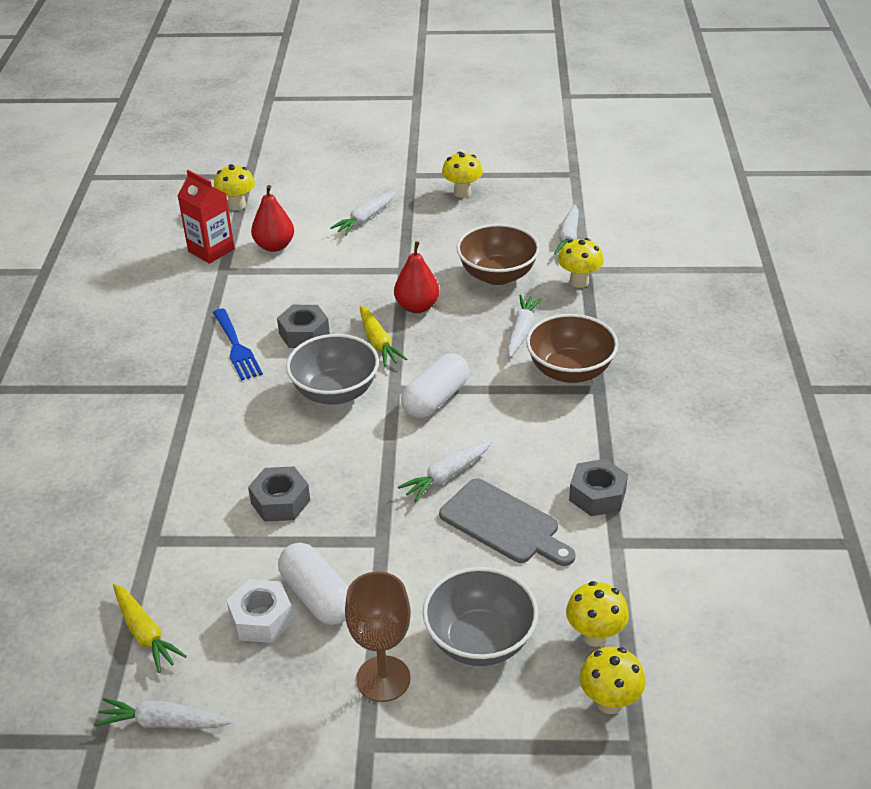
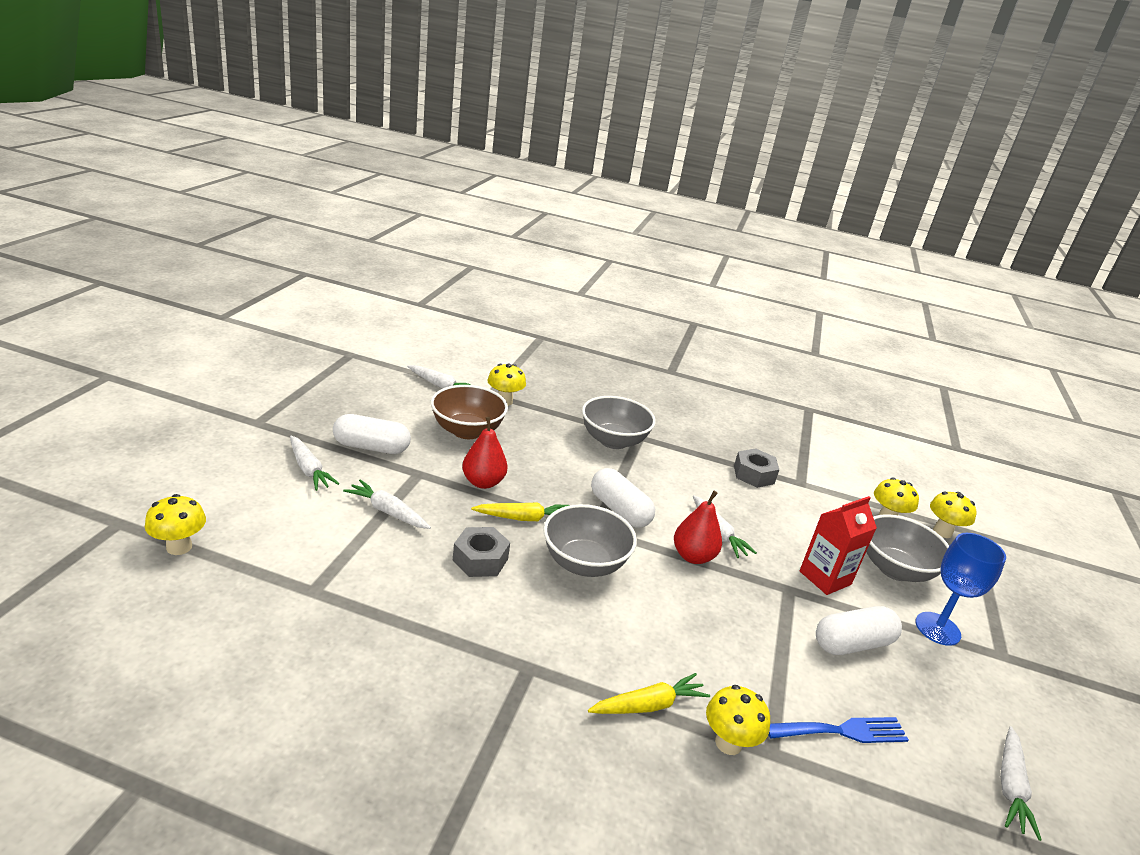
camera: 80 degrees left, 10 degrees down
(145, 633) = (903, 781): yellow carrot -> yellow carrot (648, 705)
(211, 250) = (259, 591): red carton -> red carton (825, 578)
(237, 347) = (474, 613): blue fork -> blue fork (843, 731)
(261, 618) = (879, 687): white nut -> none
(274, 246) = (300, 540): red pear -> red pear (693, 556)
(280, 502) = (730, 638): grey nut -> none
(383, 679) = (937, 628): brown goblet -> blue goblet
(422, 235) = (371, 447): none -> white capsule
(462, 193) = (321, 407): yellow mushroom -> yellow mushroom (728, 743)
(503, 524) = (777, 522): grey cutting board -> none
(522, 331) = (552, 444): white carrot -> white carrot (388, 512)
(570, 371) = (613, 441): brown bowl -> grey bowl

